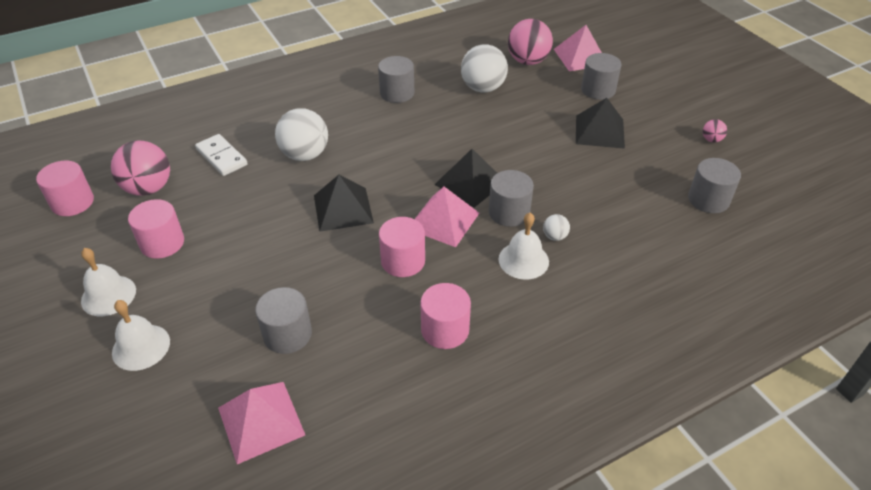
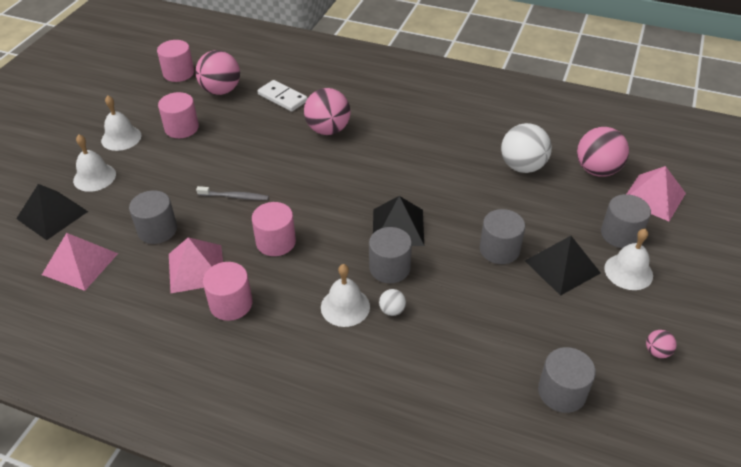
camera: 50 degrees right, 0 degrees up
(221, 157) = (282, 98): white domino -> white domino turned 60 degrees counterclockwise
(305, 155) = (328, 130): white ball -> pink ball
(312, 257) = (235, 197): none -> grey toothbrush
(343, 209) = (295, 181): black pyramid -> black pyramid (52, 215)
(397, 93) = (452, 128): grey cylinder -> grey cylinder (499, 249)
(443, 220) = (339, 237): pink pyramid -> pink pyramid (196, 268)
(634, 108) = (628, 271): none -> white bell

